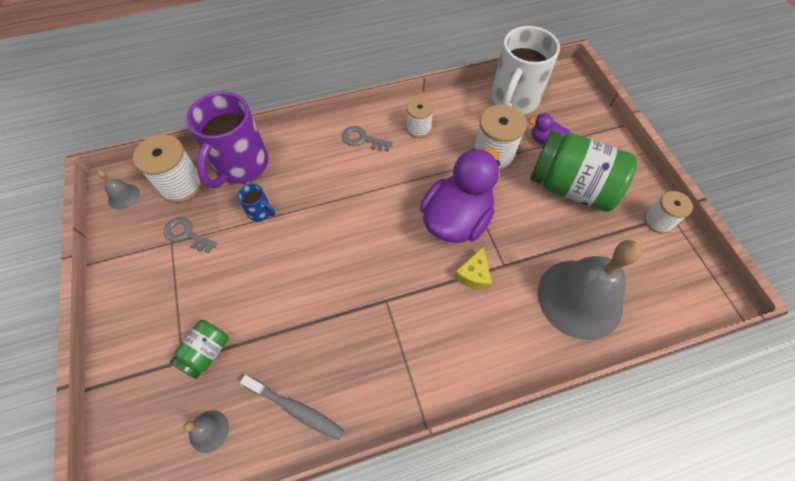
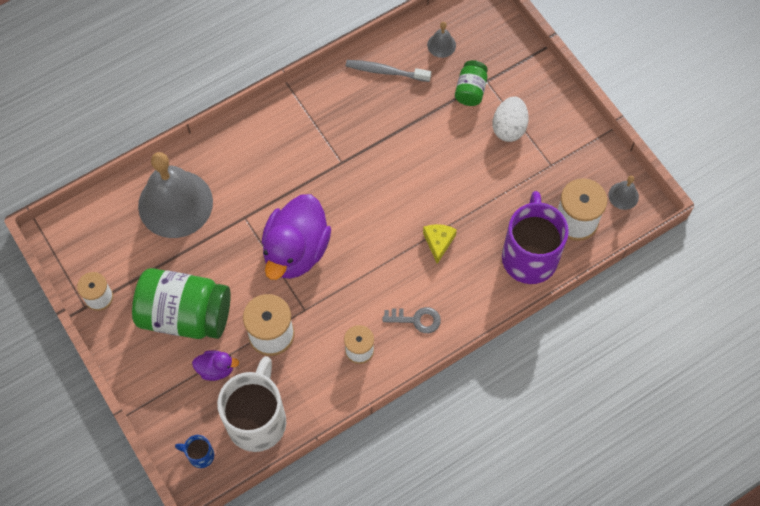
camera: 165 degrees right, 5 degrees up
(186, 234) = (542, 175): grey key -> none
(189, 293) = (509, 128): none -> white egg
(260, 212) = (485, 212): blue mug -> blue mug (200, 455)
(474, 275) = (270, 201): yellow cheese -> yellow cheese (438, 242)

